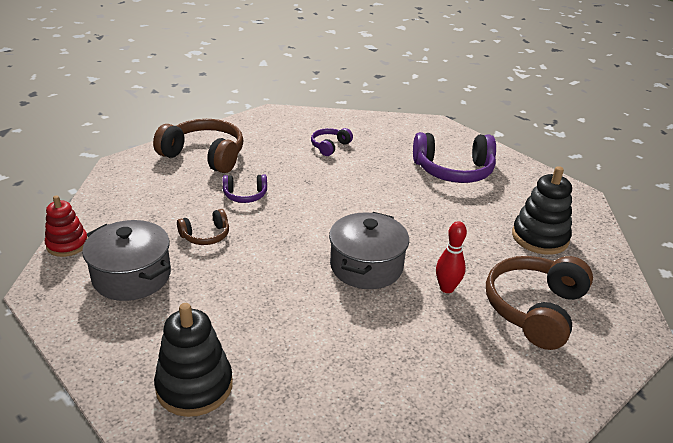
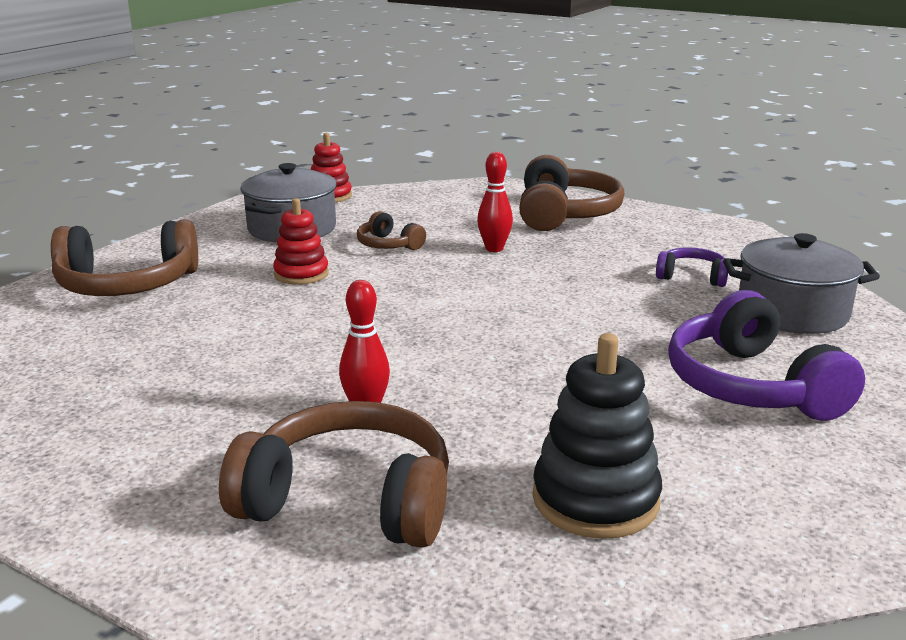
camera: 75 degrees right, 10 degrees down
(194, 386) = (127, 285): black stacking toy -> brown headphones
(234, 285) = (301, 274): none -> red stacking toy
(245, 195) = (494, 249): purple headphones -> red bowling pin
(366, 266) = (385, 343): grey pot -> grey pot (792, 312)

